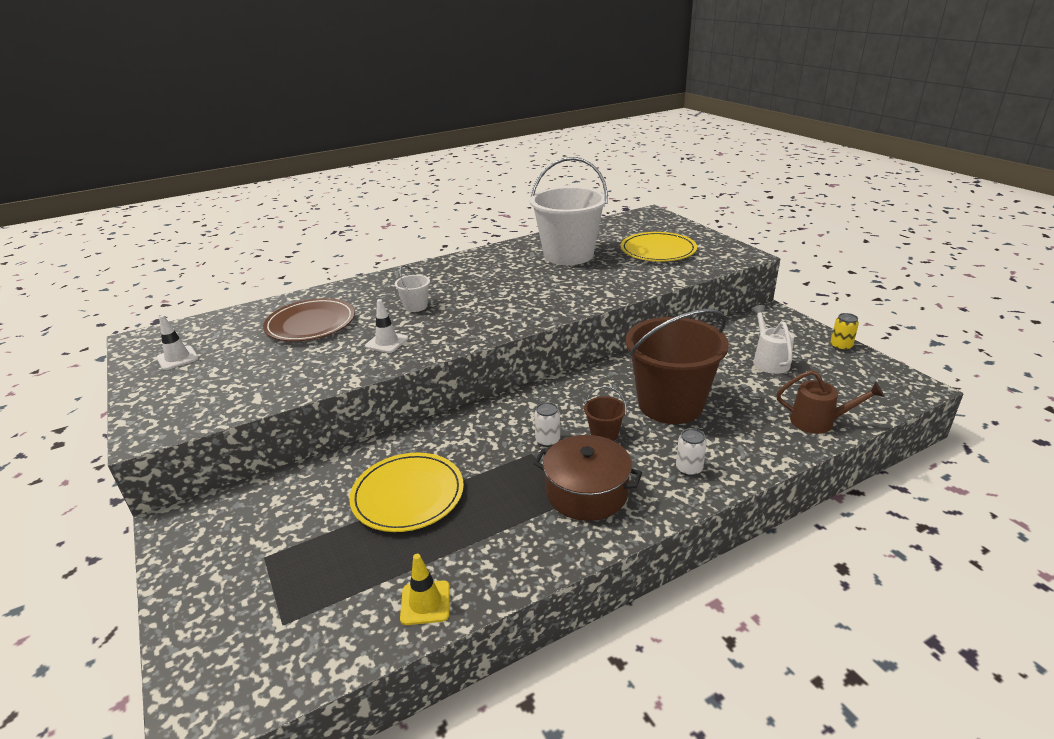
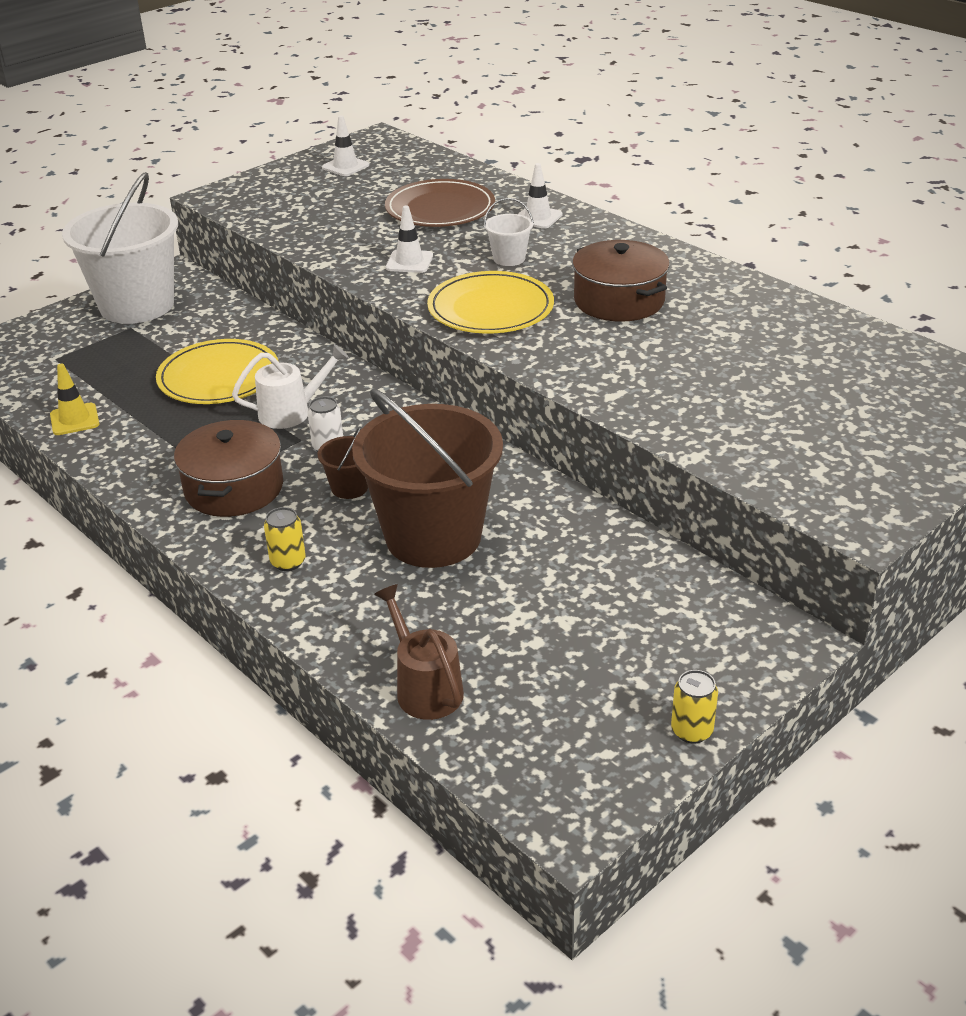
camera: 75 degrees right, 5 degrees up
(364, 291) = (537, 217): none -> white traffic cone
(501, 280) = (619, 301): none -> brown pot
(568, 255) = (747, 341): white bucket -> white bucket (137, 305)
(658, 250) = (823, 425): yellow plate -> yellow plate (490, 308)
(689, 469) = (288, 562): white can -> yellow can
(768, 360) = (600, 635): white watering can -> white watering can (292, 412)
(819, 422) = (424, 687): brown watering can -> brown watering can turned 150 degrees clockwise

